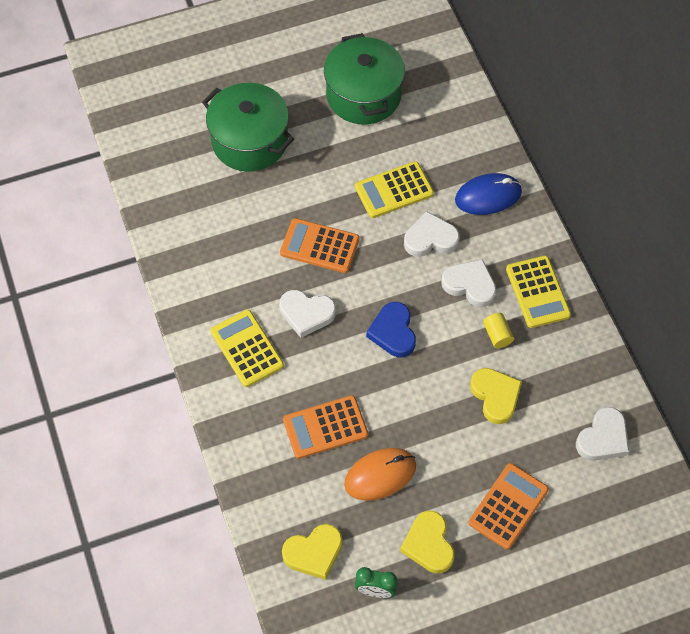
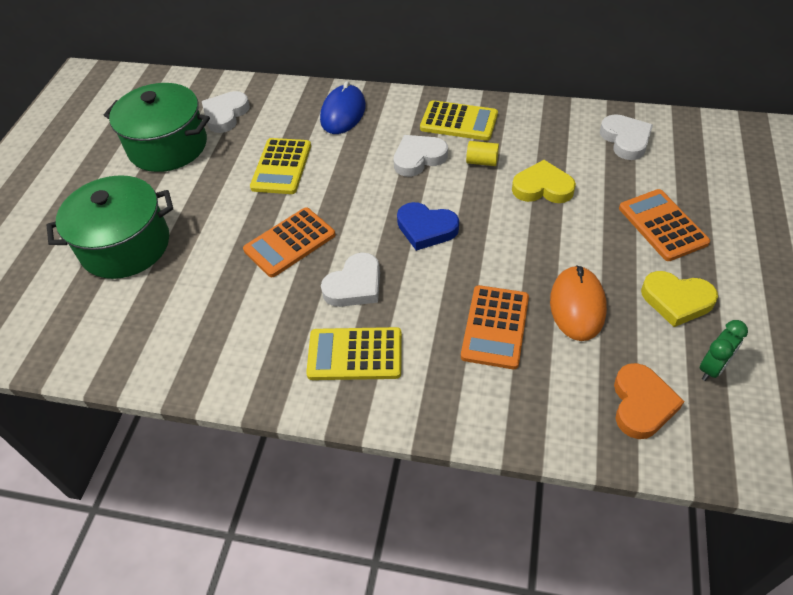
camera: 55 degrees left, 10 degrees down
(314, 553) = (641, 404): yellow heart -> orange heart
(430, 238) = (351, 164): white heart -> white heart (225, 115)

